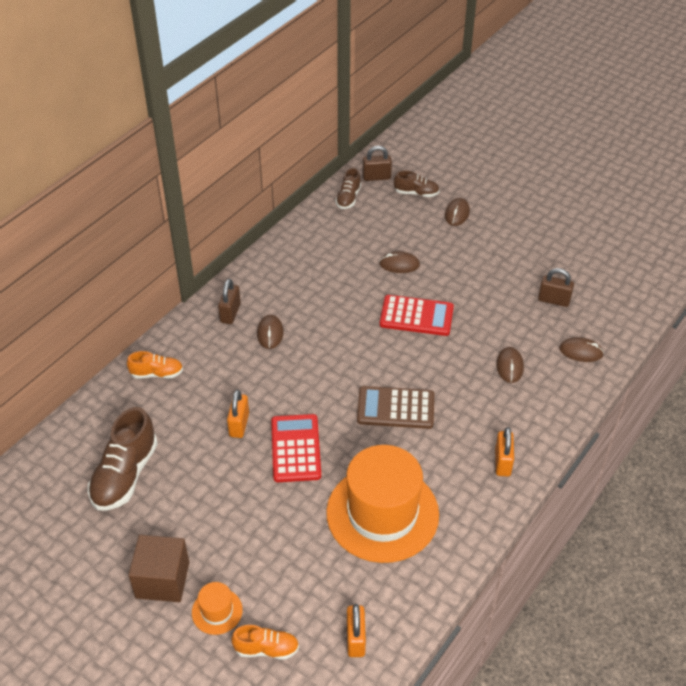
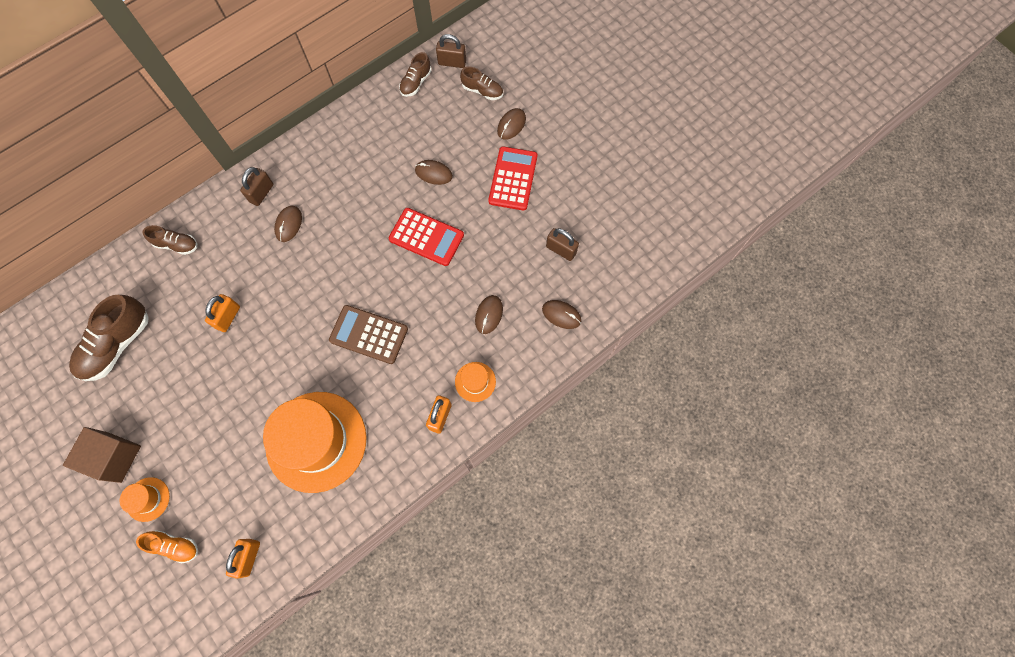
camera: 15 degrees right, 25 degrees up
(157, 373) = (176, 244): orange shoe -> brown shoe
(295, 448) = (267, 355): red calculator -> red calculator (513, 179)
(523, 425) = (475, 382): none -> orange hat

